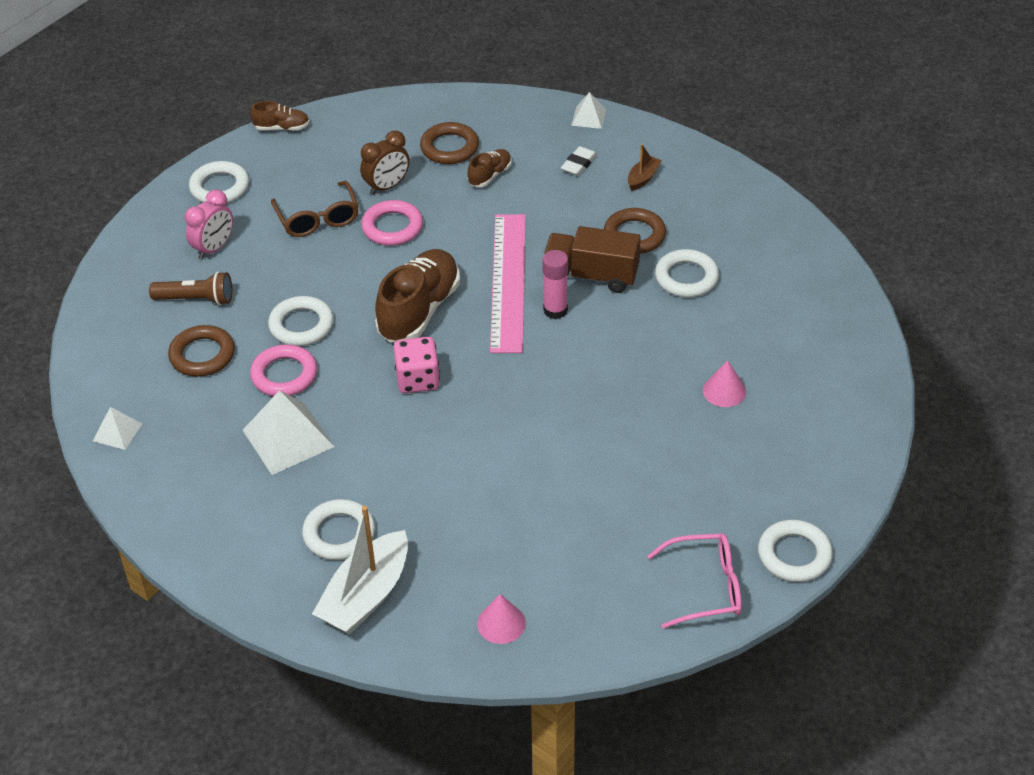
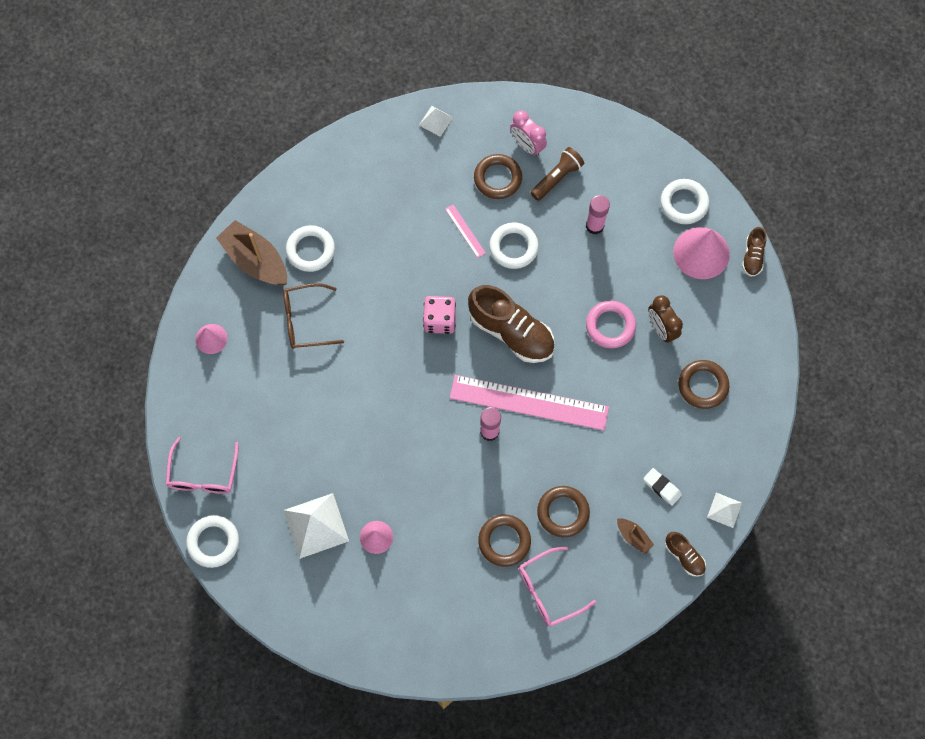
camera: 100 degrees right, 25 degrees up
(196, 299) = (557, 178): brown flashlight -> brown flashlight turned 150 degrees counterclockwise
(214, 248) = (611, 194): pink clock -> pink clock (527, 146)
(260, 257) = (594, 226): none -> pink glue stick
(283, 166) = (701, 253): none -> pink cone
(284, 375) = (465, 231): pink ring -> pink ruler
(288, 438) = (403, 227): white pyramid -> white pyramid (316, 525)
(318, 219) = (631, 272): brown glasses -> brown glasses (305, 321)
(366, 595) = (255, 260): white boat -> brown boat
(490, 175) = (660, 412): brown shoe -> brown shoe (684, 556)
(591, 275) = (522, 467): brown truck -> none
(686, 278) = (504, 541): white ring -> brown ring
(730, 234) = (548, 591): none -> pink glasses

